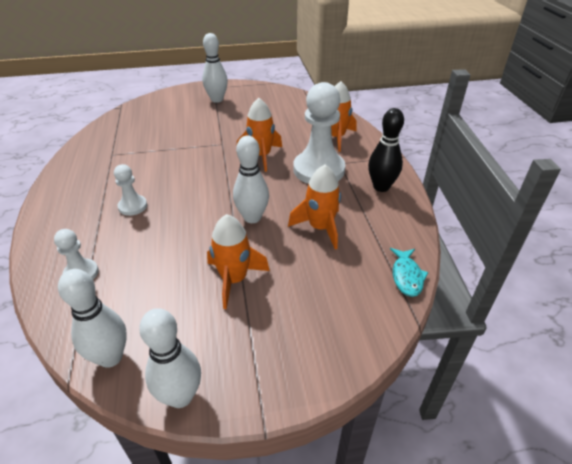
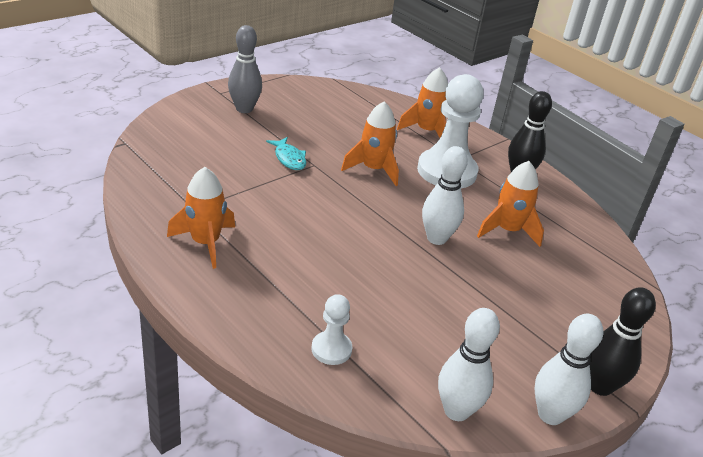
camera: 35 degrees left, 5 degrees down
(133, 206) = (299, 262): white pawn -> none
(217, 99) = (244, 109): white bowling pin -> grey bowling pin
(234, 279) = (485, 303): orange rocket -> orange rocket (205, 243)
(255, 391) = (600, 386): none -> black bowling pin
(406, 276) = (616, 253): turquoise fish -> turquoise fish (289, 159)

